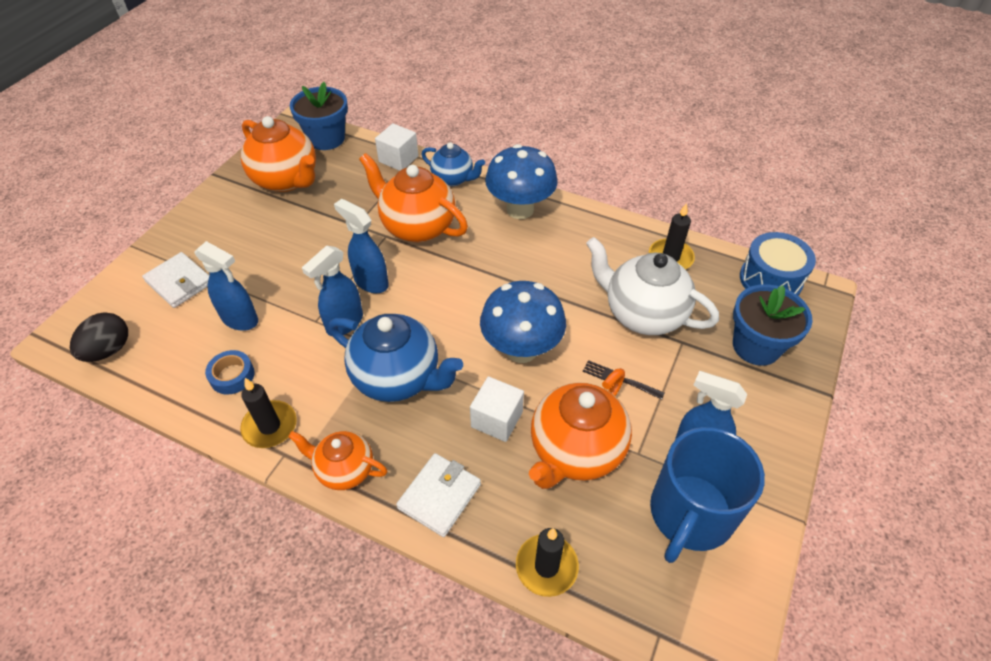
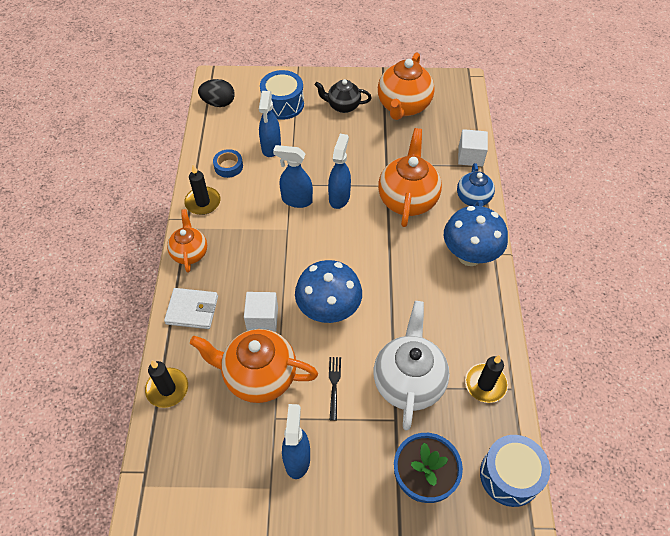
camera: 65 degrees right, 5 degrees up
(179, 282) = (283, 104): white wallet -> blue drum
(237, 228) = (343, 106): none -> black teapot
(326, 139) = (460, 106): blue flower pot -> none
(398, 378) = (268, 249): blue teapot -> none
(690, 514) = (239, 468): blue mug -> none

